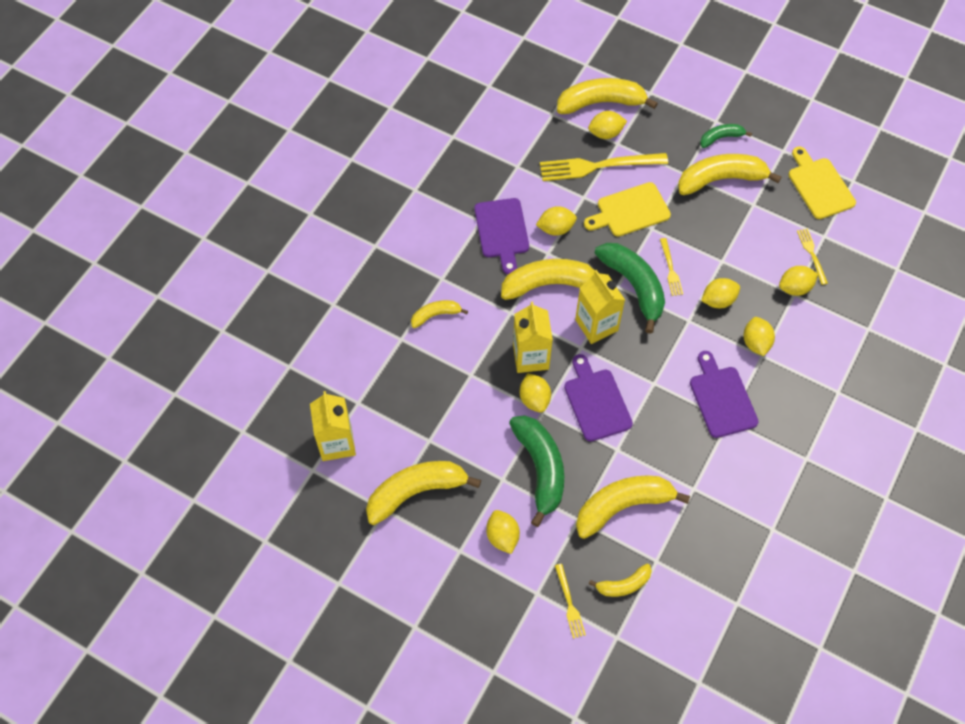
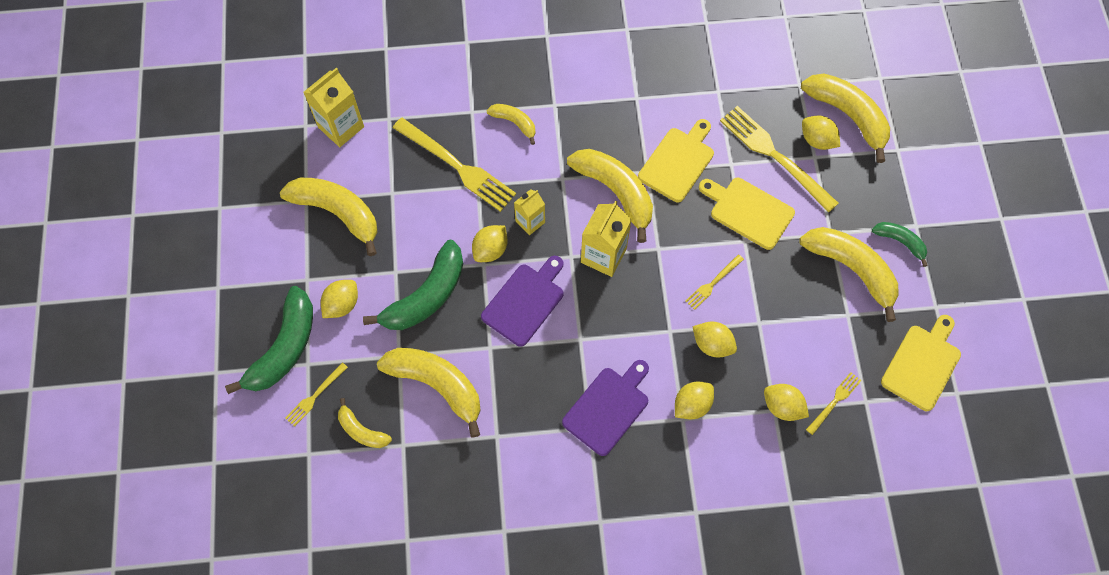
camera: 55 degrees right, 5 degrees up
(442, 379) = (457, 166): none -> yellow fork
(502, 231) = (639, 121): purple cutting board -> none
(530, 357) = (530, 222): yellow carton -> yellow carton, size x0.62
(556, 228) = (678, 162): yellow lemon -> yellow cutting board
(634, 286) = (669, 262): green banana -> green banana (284, 348)

